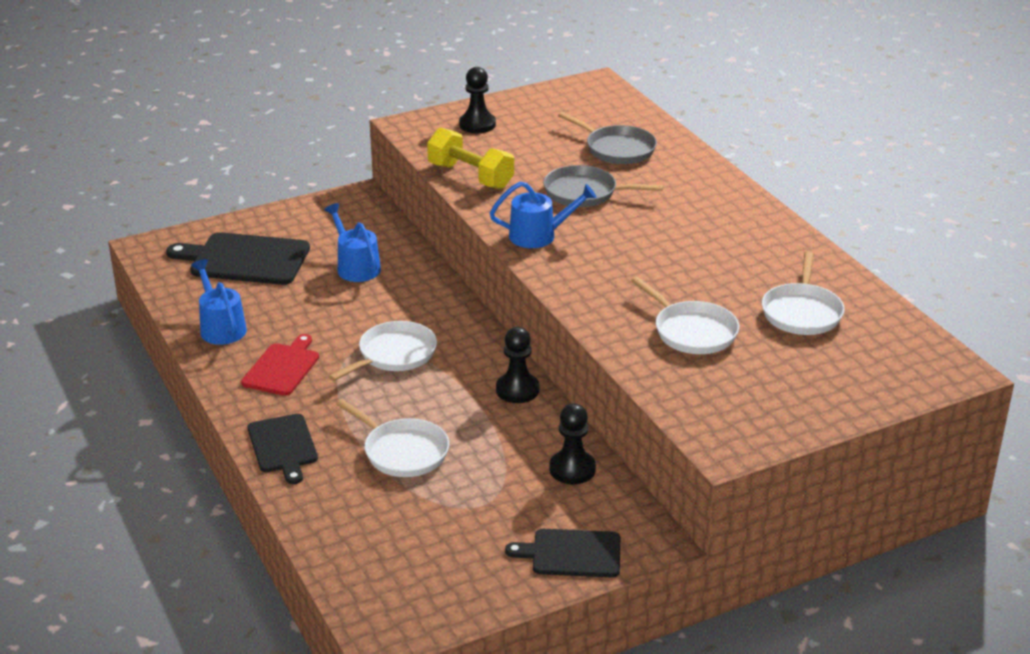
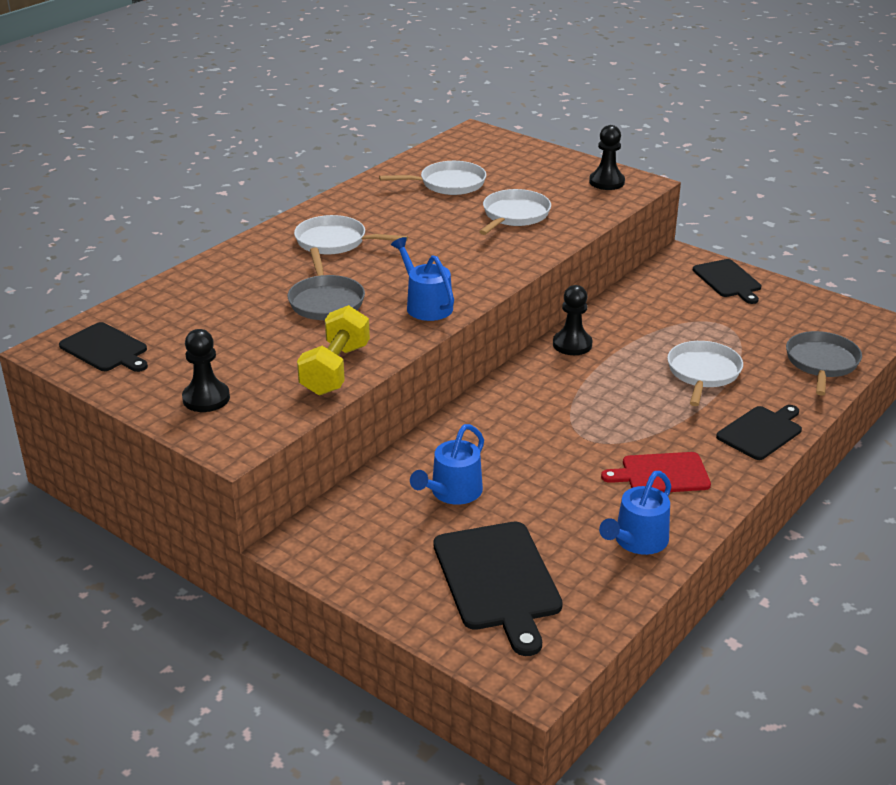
camera: 115 degrees left, 0 degrees up
(394, 355) = (582, 418): white pan -> white pan (335, 241)
(572, 469) = (643, 299): black pawn -> black pawn (606, 182)
(581, 100) = (105, 349): none -> black cutting board
(617, 149) = (219, 304): grey pan -> grey pan (821, 363)

